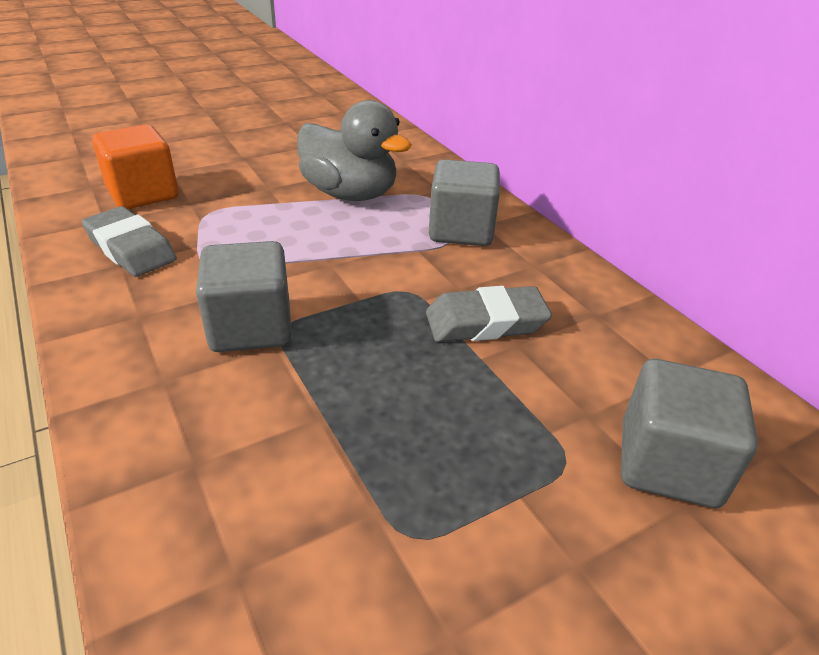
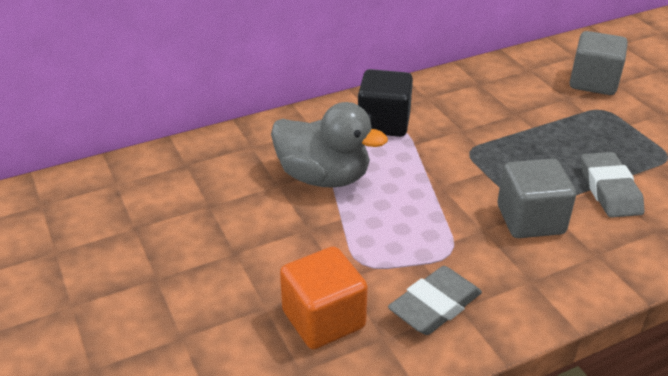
camera: 85 degrees left, 0 degrees up
(350, 194) = (324, 177): grey duck -> grey duck turned 75 degrees clockwise
(461, 230) = (384, 123): grey cube -> black cube
(486, 322) = (498, 122): grey eraser -> grey eraser (609, 190)

